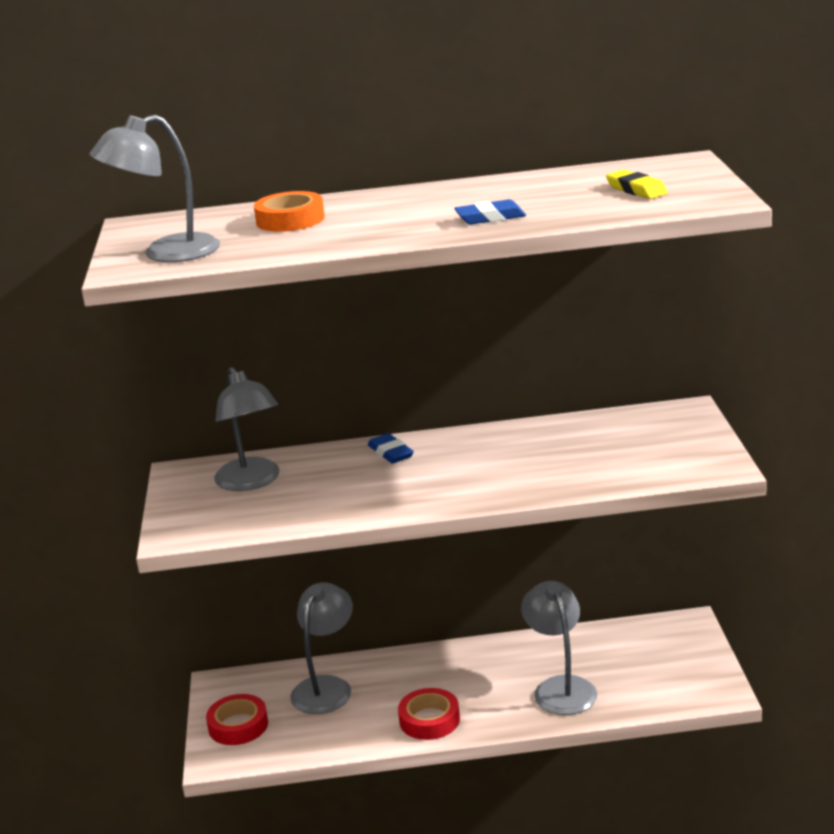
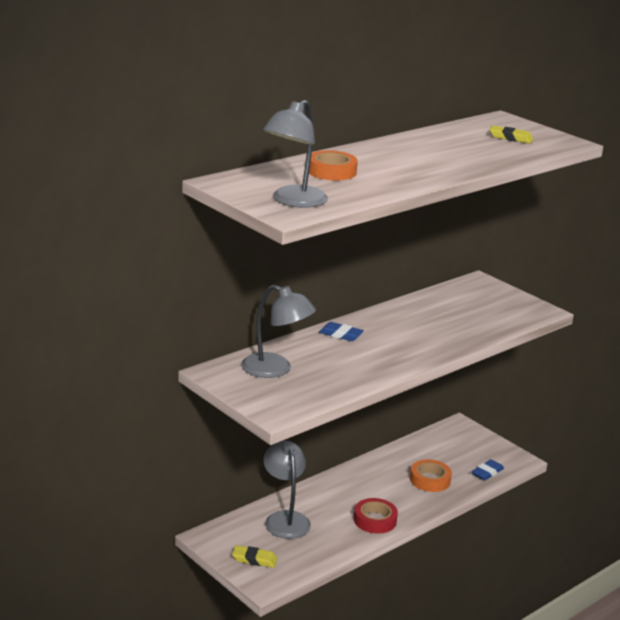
camera: 40 degrees left, 0 degrees up
(238, 725) = (254, 559): red tape -> yellow eraser
(490, 218) = (460, 161): blue eraser -> blue eraser (487, 473)
(561, 687) = (430, 480): grey lamp -> orange tape

